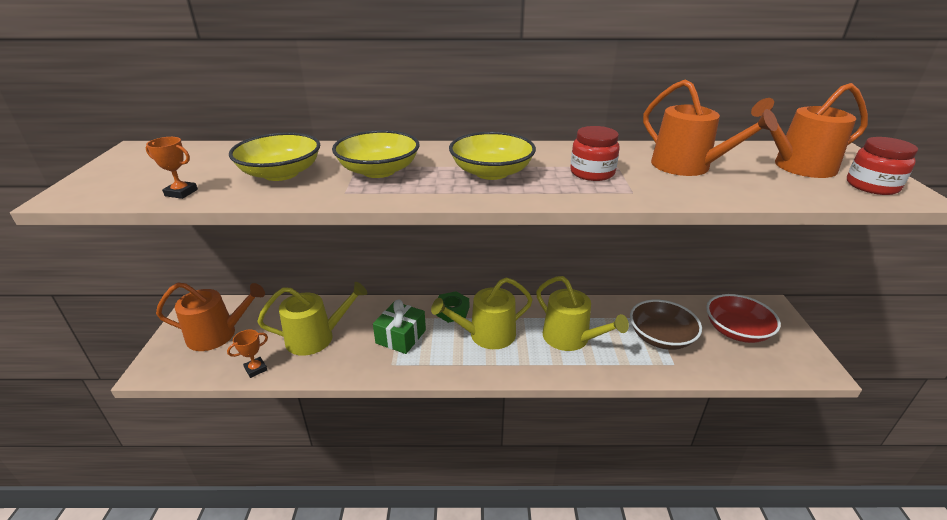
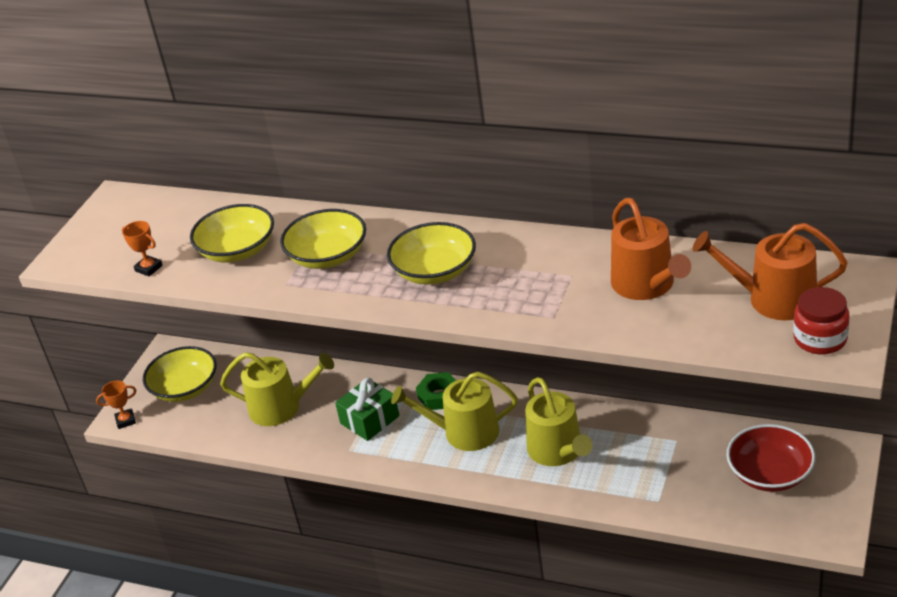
camera: 25 degrees right, 5 degrees up
(218, 334) = (185, 388): orange watering can -> yellow bowl
(256, 369) = (215, 433): orange trophy -> orange trophy (125, 420)
(592, 173) = (536, 283): red jar -> none
(661, 337) = (667, 466): brown bowl -> none

